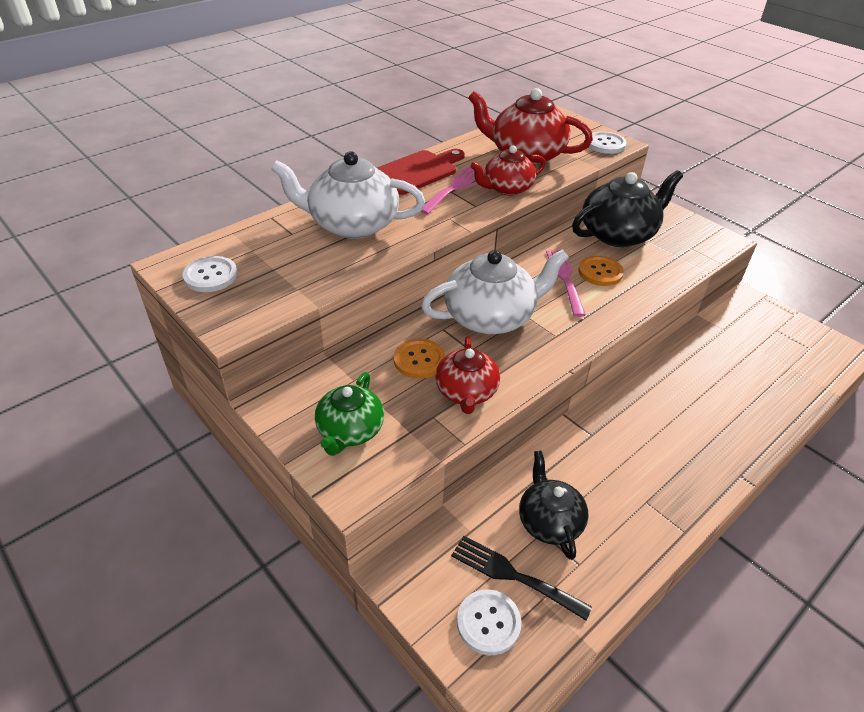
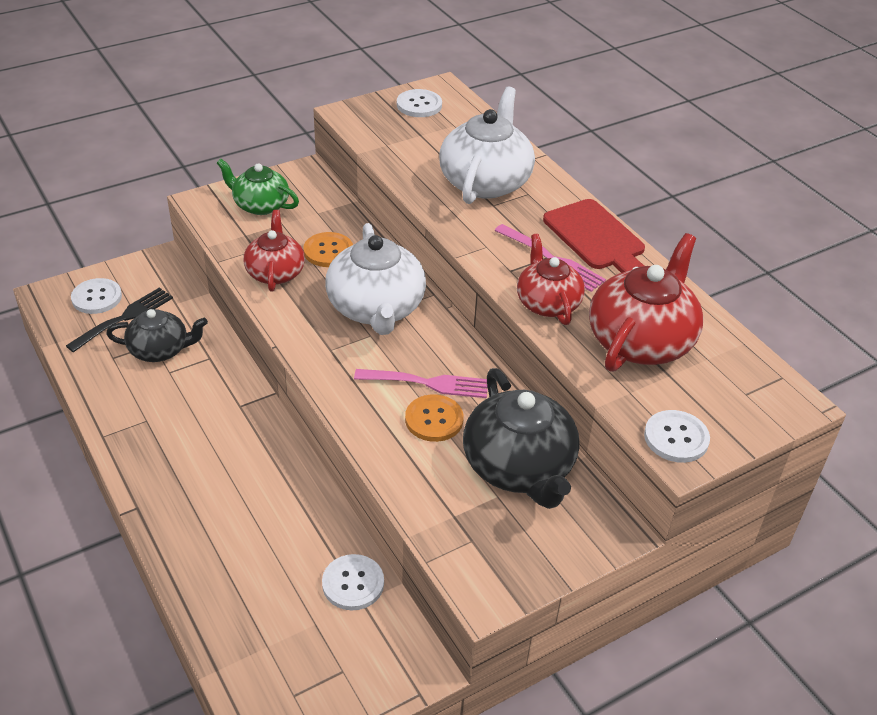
camera: 100 degrees right, 0 degrees up
(466, 392) = (275, 272): red teapot -> red teapot turned 75 degrees clockwise
(714, 335) = (353, 583): none -> white button

